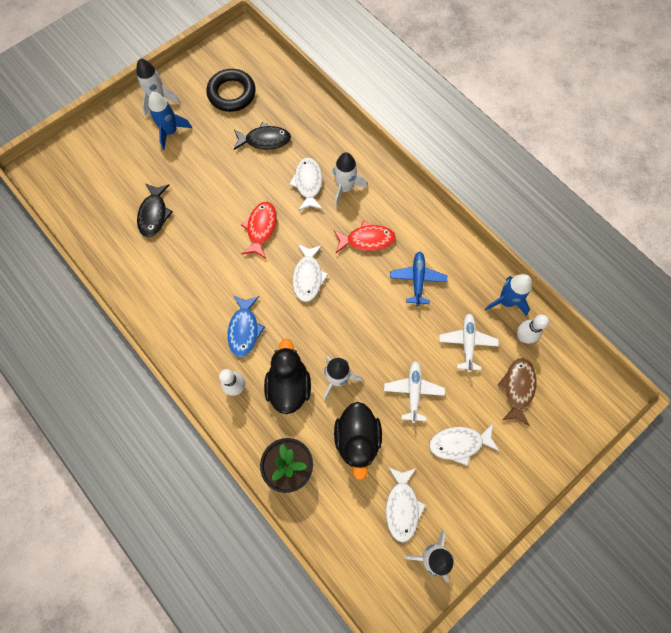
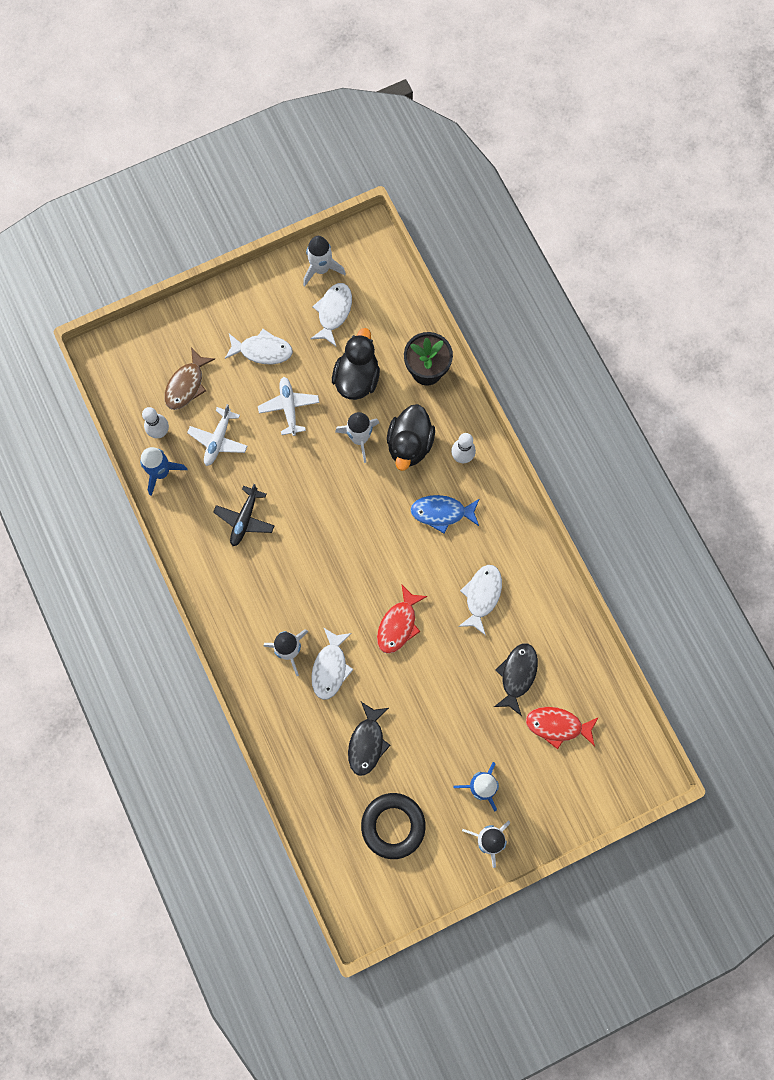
camera: 165 degrees left, 5 degrees up
(244, 329) = (442, 513): blue fish -> blue fish turned 105 degrees counterclockwise
(265, 140) = (367, 742): black fish -> black fish turned 90 degrees counterclockwise
(308, 277) = (360, 553): white fish -> white fish (482, 596)
(367, 240) = (284, 579): red fish -> red fish (557, 726)
(413, 391) = (289, 407): white plane -> white plane turned 150 degrees clockwise
(417, 280) = (245, 519): blue plane -> black plane

